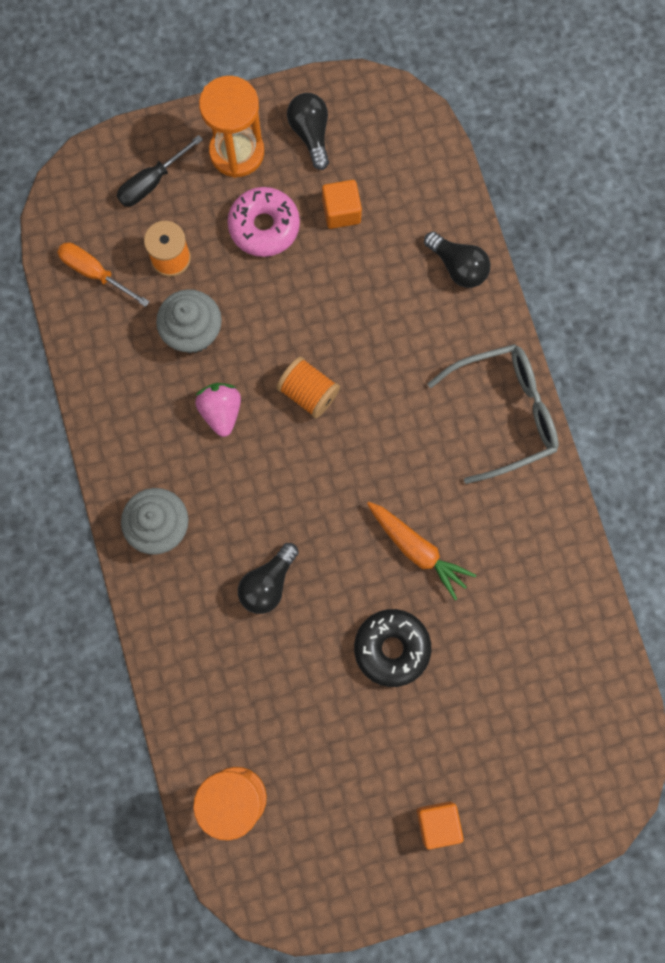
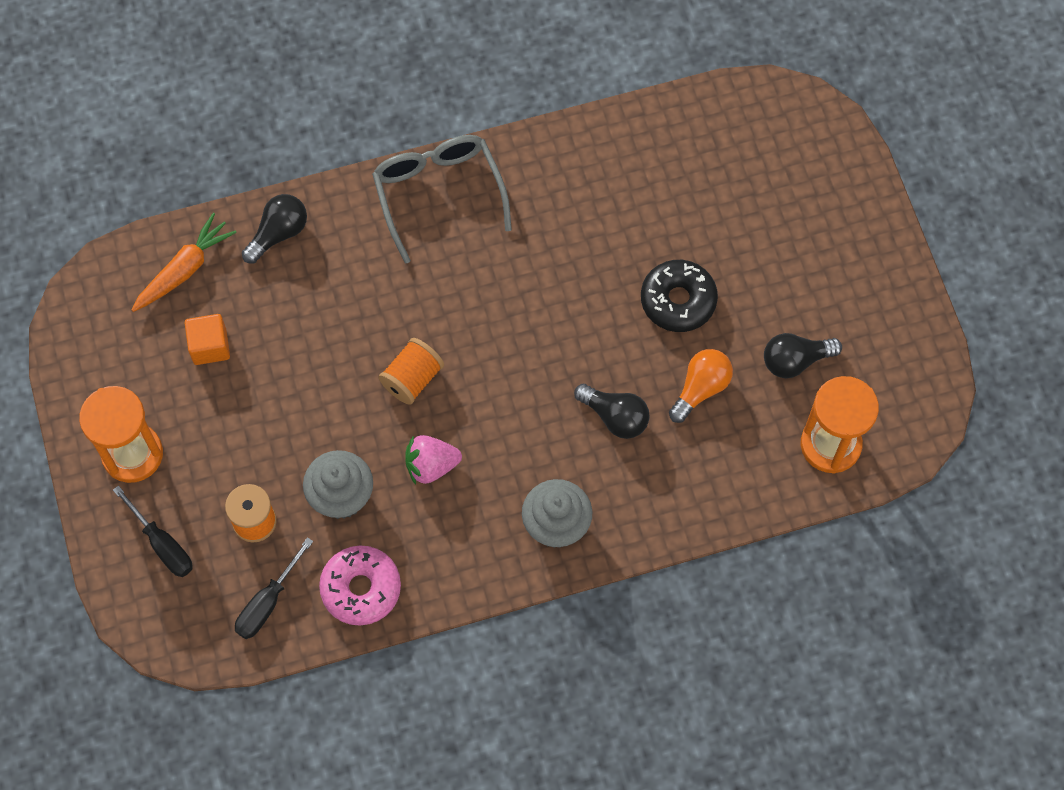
camera: 90 degrees left, 10 degrees down
(94, 273) = (267, 603): orange screwdriver -> black screwdriver
(264, 226) = (222, 424): pink donut -> pink donut (361, 588)
(297, 668) = (701, 389): none -> orange light bulb
(310, 134) = (116, 377): black light bulb -> black light bulb (795, 361)
(417, 550) = (579, 276): orange carrot -> orange carrot (184, 270)
(438, 823) = (844, 261): orange cube -> none

